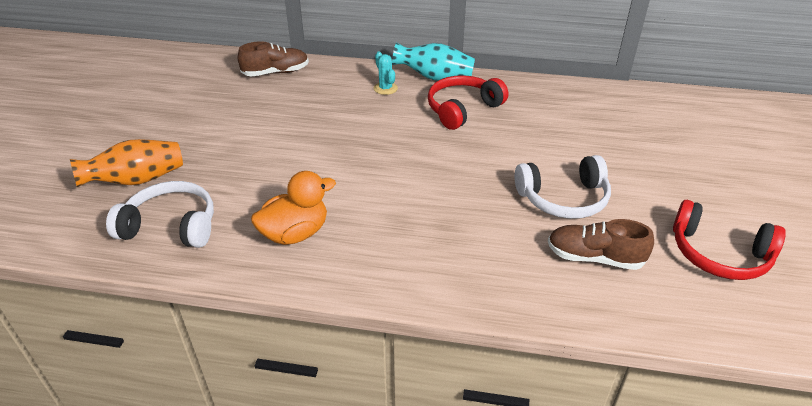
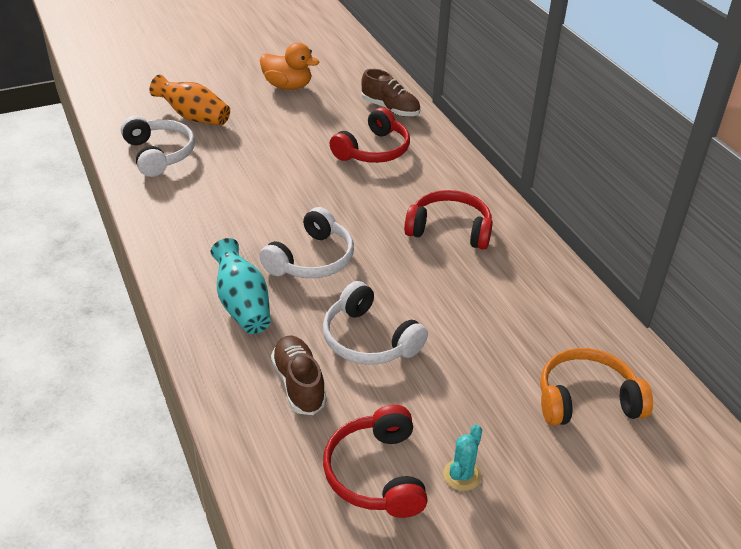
camera: 55 degrees right, 0 degrees up
(295, 233) = (195, 210): orange duck -> orange duck (288, 86)
(323, 102) = (373, 150): none -> red headphones
(385, 88) = (433, 173): turquoise cactus -> turquoise cactus (462, 475)
(435, 77) = (485, 193): turquoise vase -> turquoise vase (242, 305)
(437, 189) = (311, 259): none -> white headphones
(684, 130) = (586, 399): none -> orange headphones

